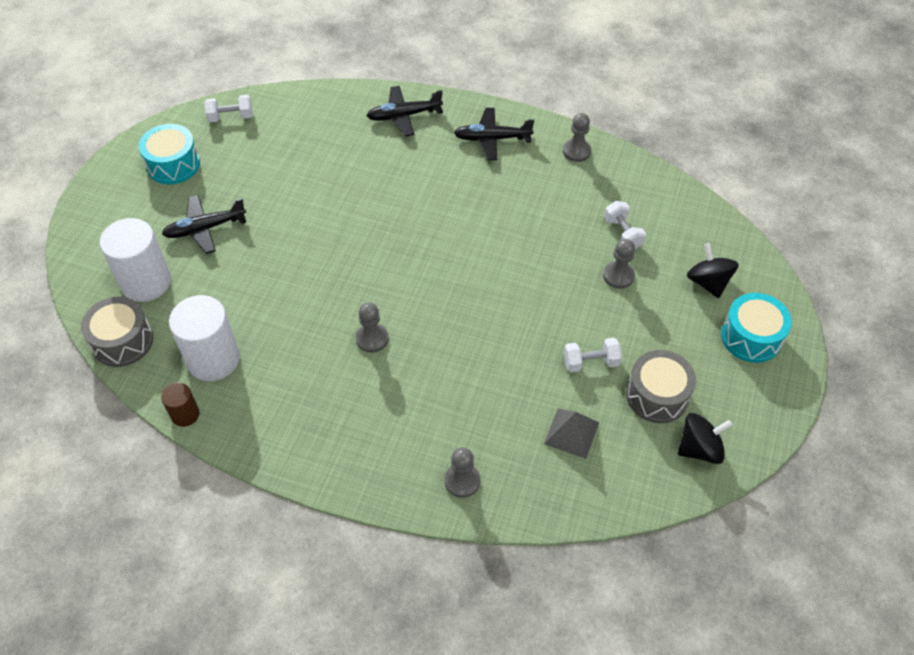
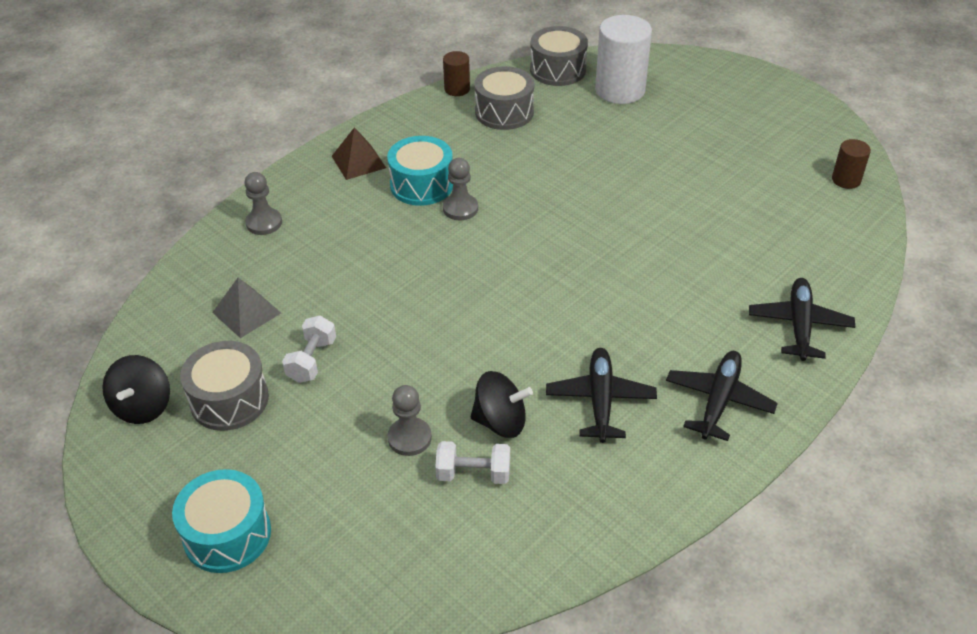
camera: 115 degrees right, 10 degrees down
(173, 164) = (779, 128): turquoise drum -> turquoise drum (422, 185)
(205, 228) = (672, 133): black plane -> black plane (600, 400)
(213, 359) = (504, 112): white cylinder -> grey drum
(231, 117) = (846, 180): white dumbbell -> brown cylinder
(340, 446) = (358, 162): none -> brown pyramid
(576, 151) = (653, 488): grey pawn -> none
(708, 282) = (337, 531): black spinning top -> black spinning top (500, 422)

